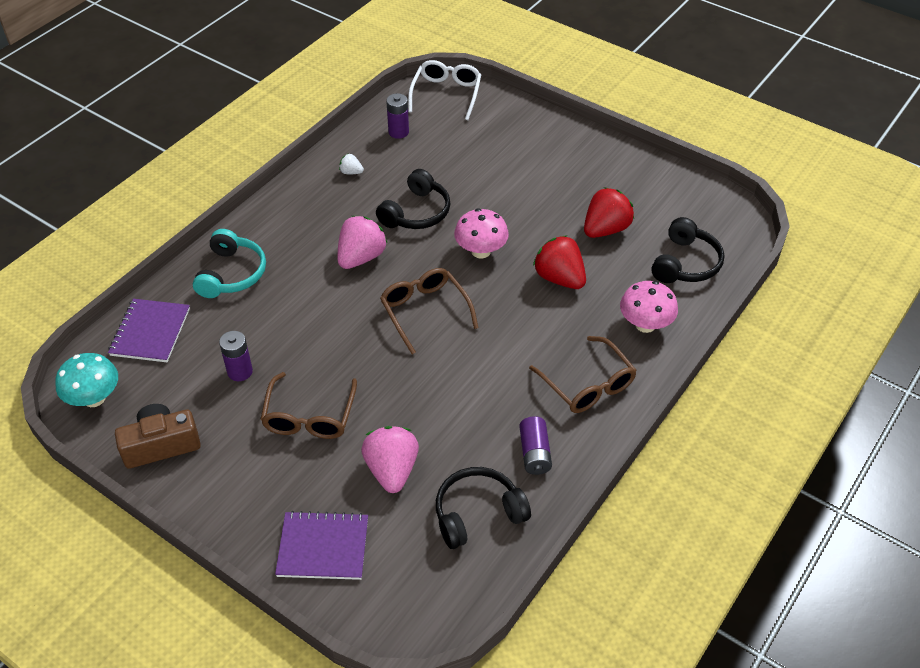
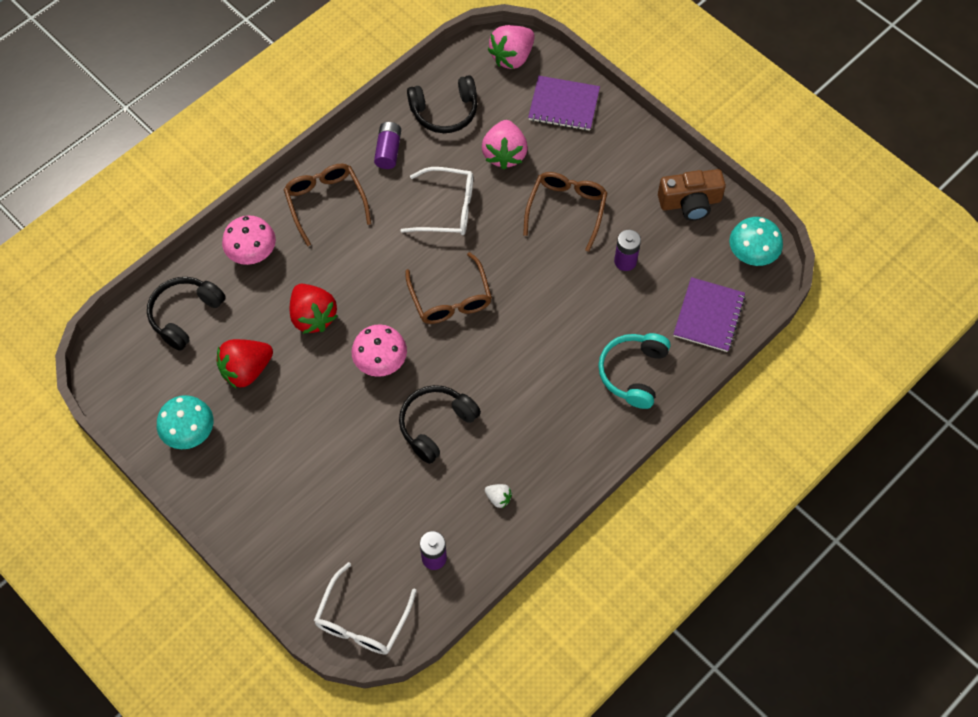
camera: 170 degrees left, 15 degrees up
(361, 257) = (502, 373): pink strawberry -> pink strawberry (512, 57)
(448, 398) = (447, 209): none -> white glasses
(634, 181) = (190, 432): none -> turquoise mushroom

